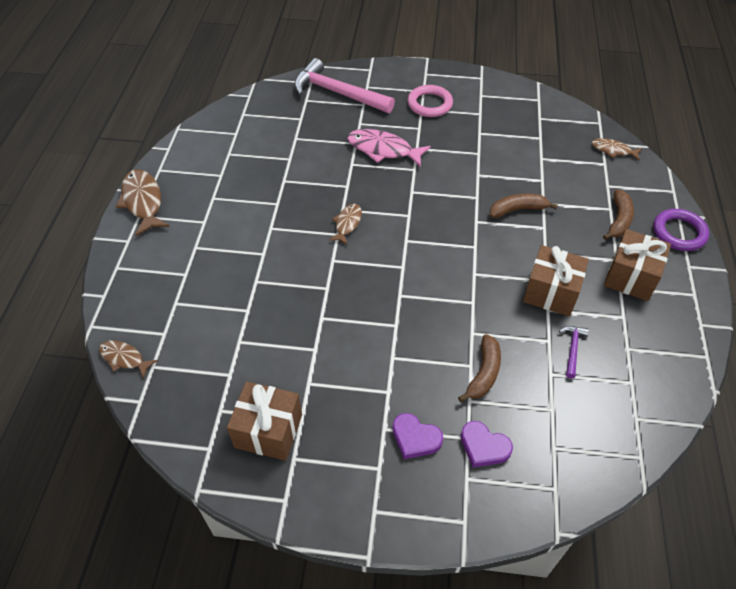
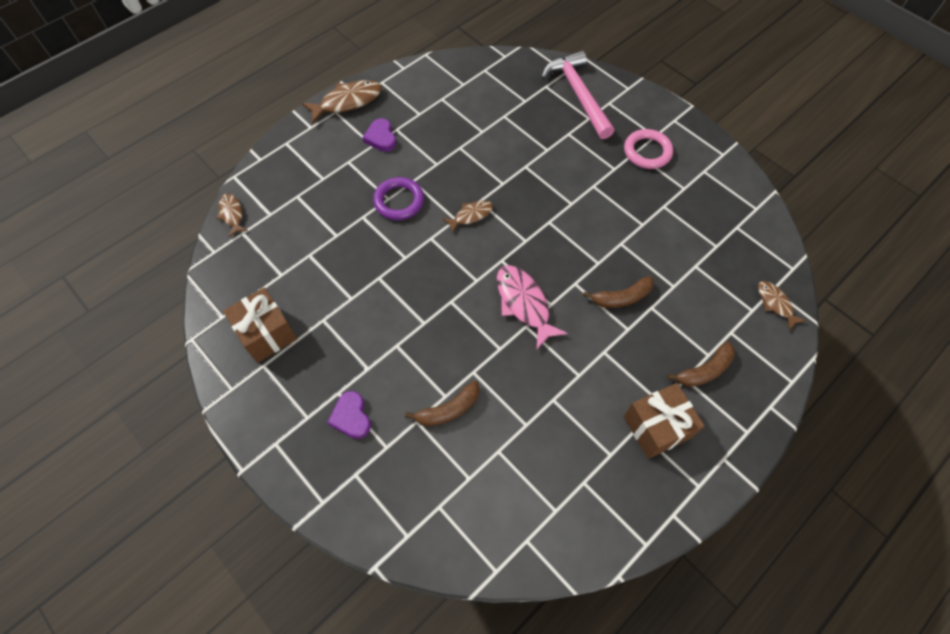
camera: 40 degrees right, 10 degrees up
(143, 202) = (347, 102): brown fish -> brown fish turned 45 degrees clockwise
(383, 150) = (563, 170): pink fish -> pink fish (524, 304)
(483, 447) = (390, 463): purple heart -> purple heart (381, 138)
(517, 209) = (621, 297): brown banana -> brown banana turned 135 degrees clockwise
(551, 292) = (571, 388): brown gift -> none
(572, 349) = (537, 446): purple hammer -> none
(679, 233) = (750, 423): purple ring -> purple ring (399, 201)

